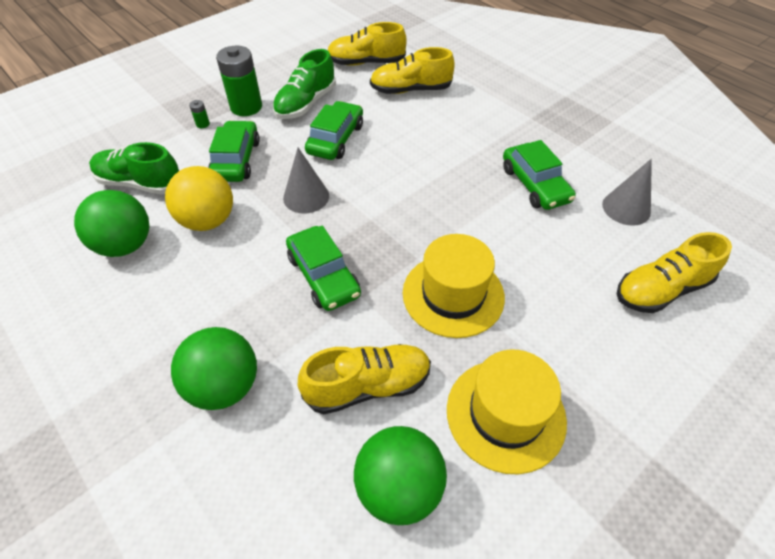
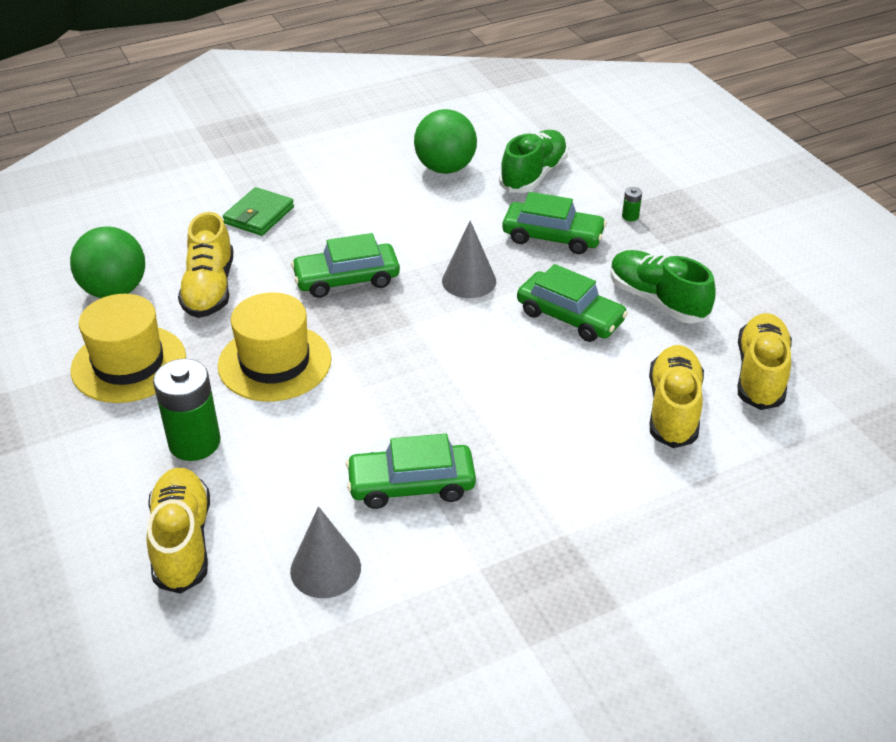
camera: 105 degrees right, 10 degrees down
(208, 220) = (458, 214): yellow ball -> none
(224, 386) = (259, 215): green ball -> green wallet
(246, 107) = (660, 250): green battery -> green battery (194, 443)

